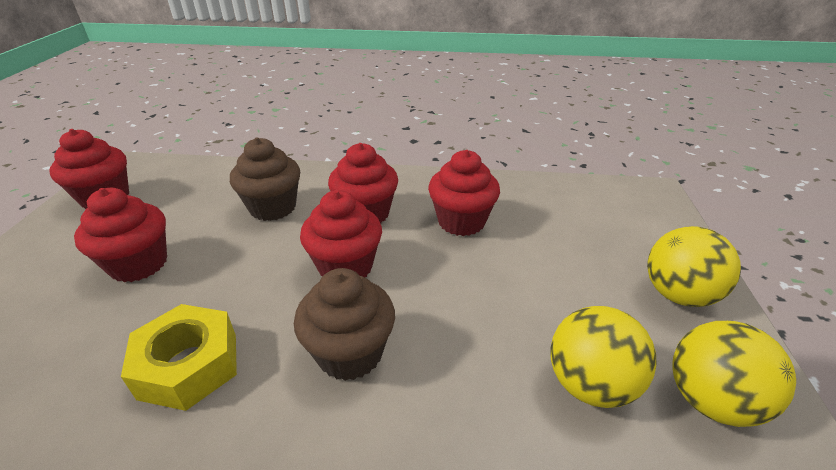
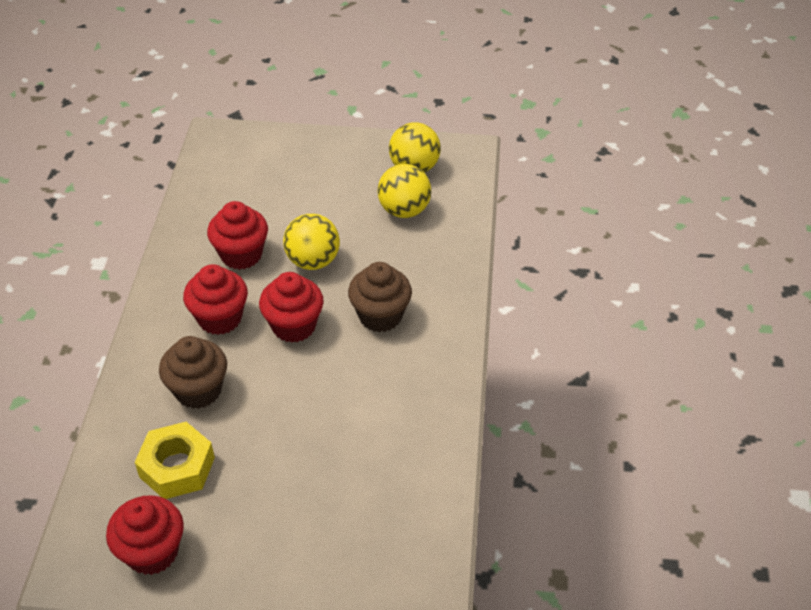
camera: 90 degrees left, 10 degrees up
(139, 264) = (277, 471): red cupcake -> none
(189, 365) = (389, 399): yellow nut -> yellow nut (177, 467)
(678, 294) = (336, 156): yellow ball -> yellow ball (313, 261)

